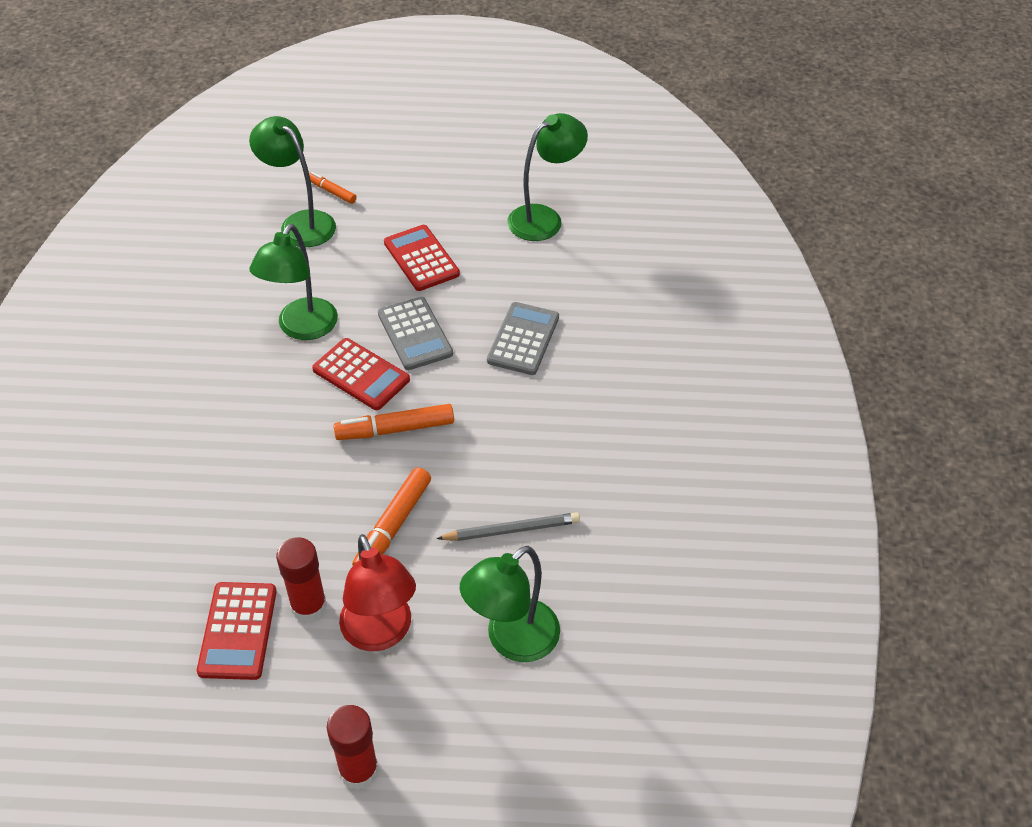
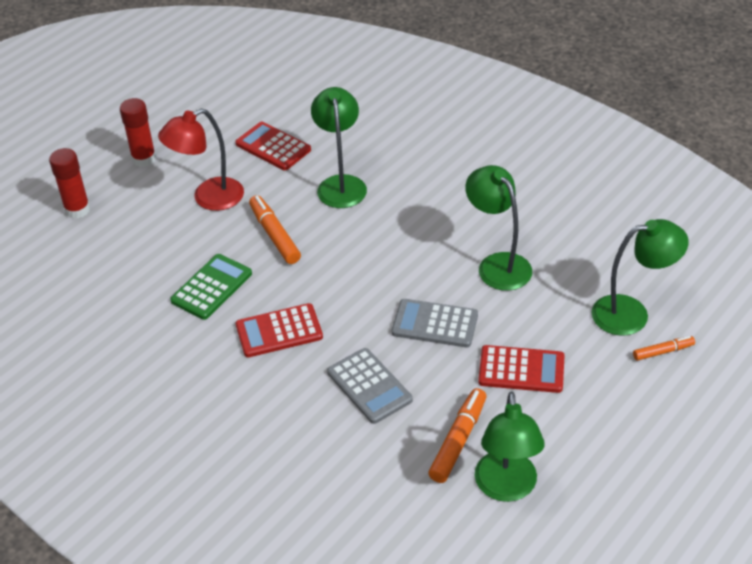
camera: 130 degrees right, 5 degrees down
(309, 606) = (258, 178): red glue stick -> red glue stick (77, 210)
(361, 375) = (420, 276): red calculator -> red calculator (279, 331)
(380, 633) = (208, 198): red lamp -> red lamp turned 45 degrees counterclockwise
(395, 429) = (351, 271): orange marker -> orange marker (458, 440)
(511, 530) = (211, 287): grey pencil -> green calculator
(511, 640) = (142, 248): green lamp -> green lamp (341, 184)

